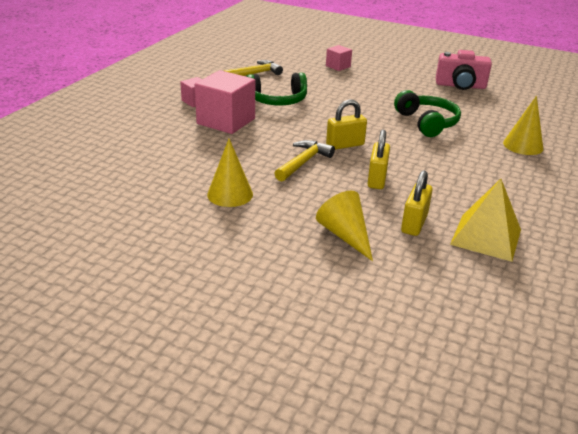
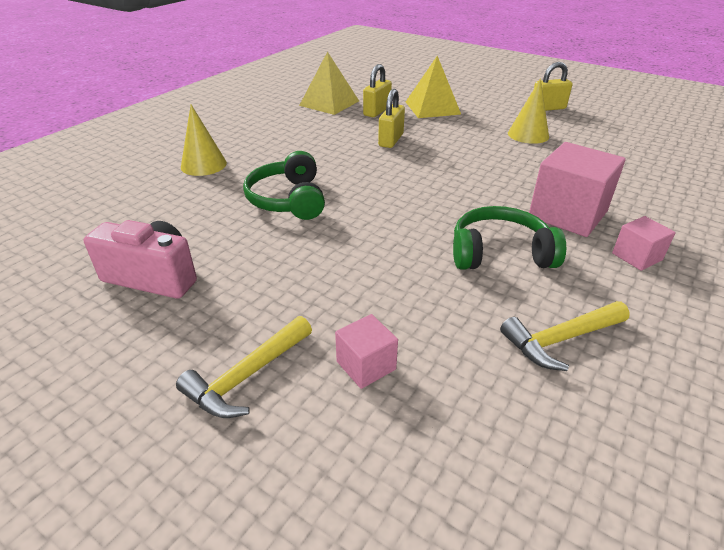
camera: 170 degrees left, 5 degrees up
(303, 162) = (461, 158): yellow hammer -> yellow hammer (247, 376)
(345, 145) = (411, 174): yellow padlock -> yellow padlock (547, 108)
(345, 235) = (432, 108): yellow cone -> yellow pyramid

